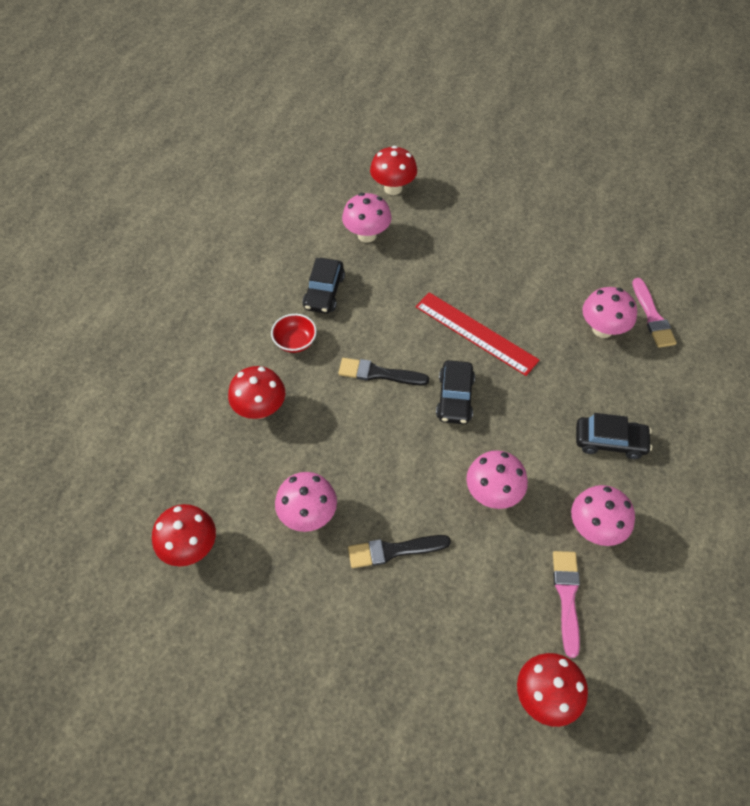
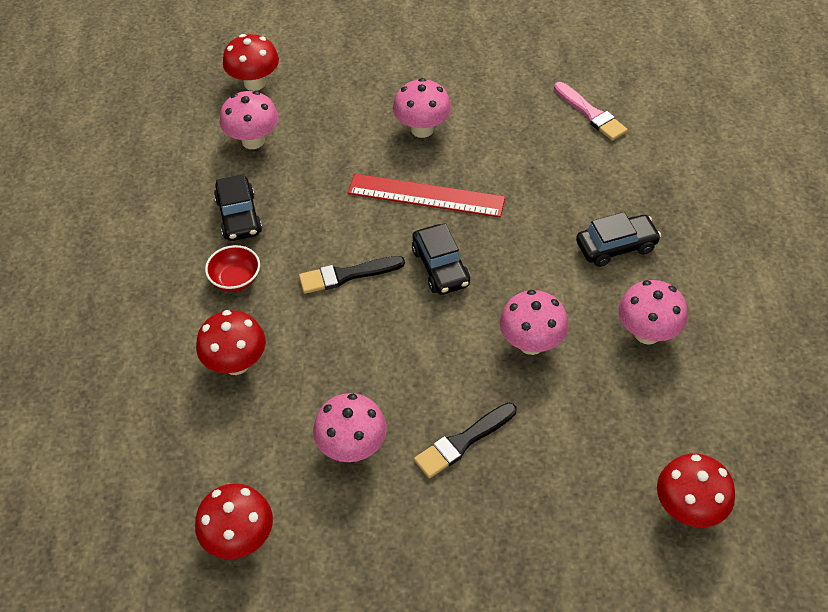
camera: 25 degrees left, 5 degrees down
(567, 597) = (656, 408): pink brush -> none
(602, 329) = (550, 144): pink mushroom -> pink mushroom (422, 129)

